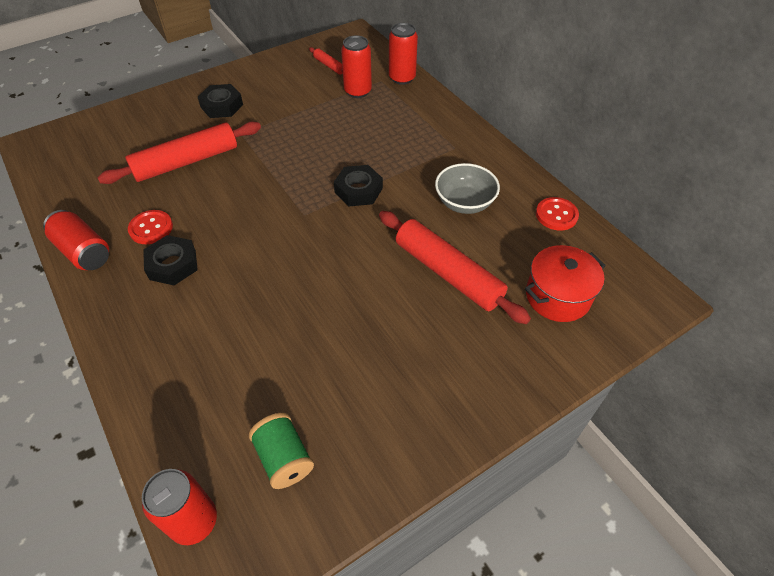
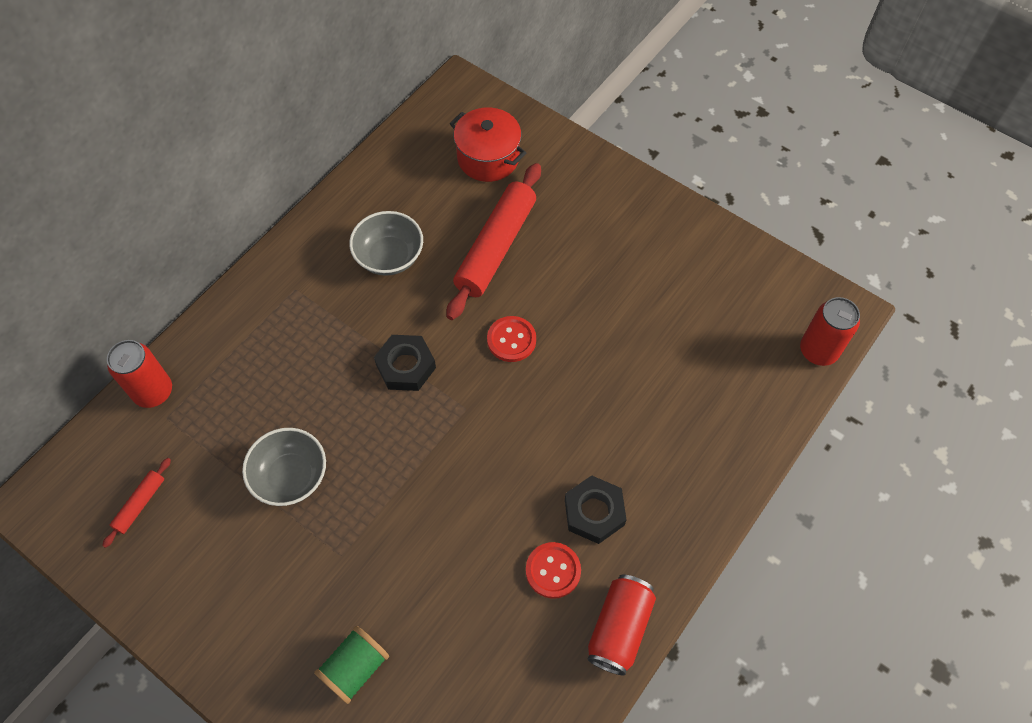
camera: 110 degrees left, 10 degrees up
(186, 161) = (422, 598): red rolling pin -> none
(221, 106) = (284, 617): black nut -> none
(284, 458) = (740, 310): green spool -> green spool (355, 668)
(307, 122) = (291, 477): none -> grey bowl
(357, 91) = (200, 439): red can -> none
(556, 215) = (379, 174): red button -> red button (511, 340)

